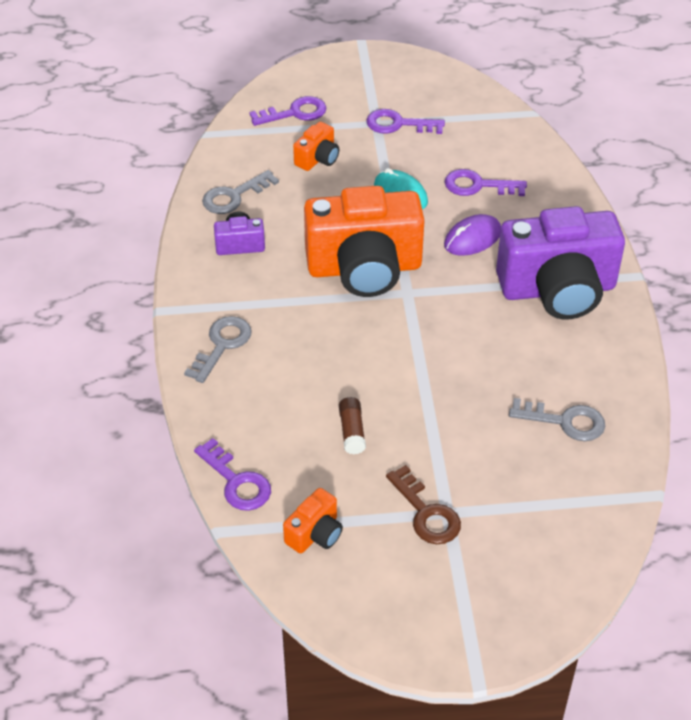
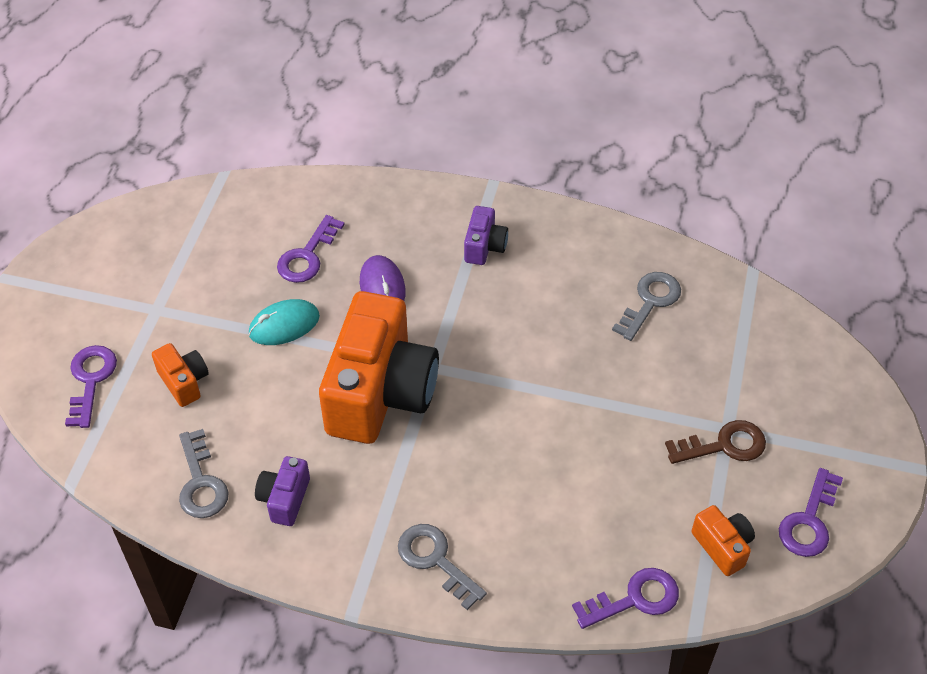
camera: 70 degrees left, 5 degrees up
(352, 431) = (603, 475): brown glue stick -> none
(398, 124) = (171, 290): purple key -> purple key (809, 520)
(557, 290) = (484, 246): purple camera -> purple camera, size x0.43

